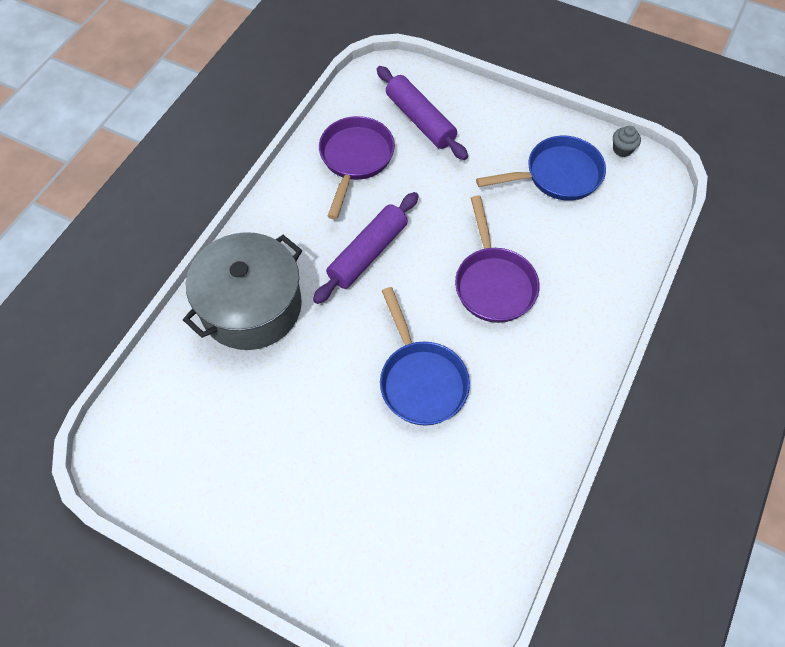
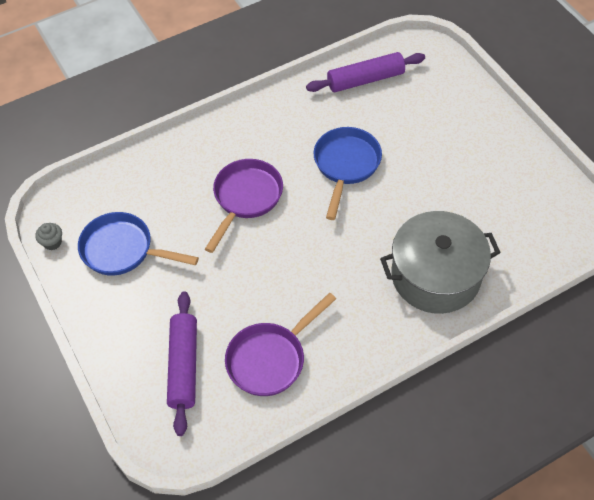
camera: 145 degrees left, 5 degrees down
(368, 253) = (320, 268): purple rolling pin -> purple rolling pin (365, 80)

